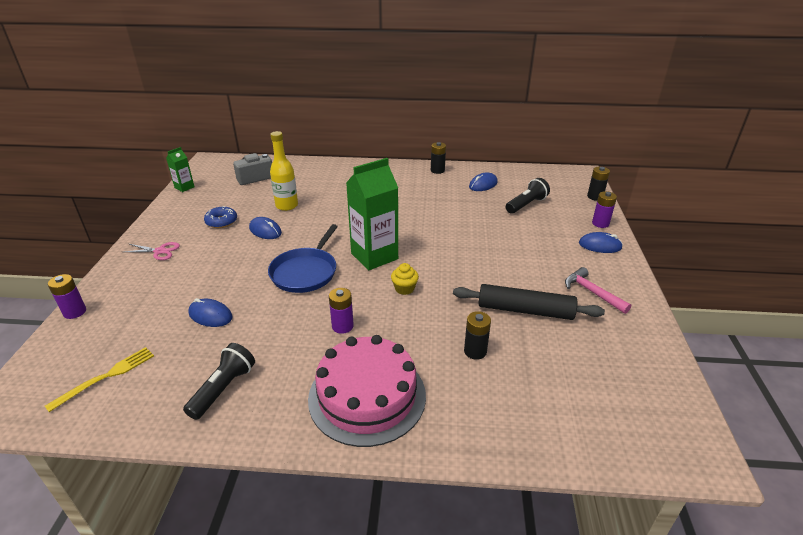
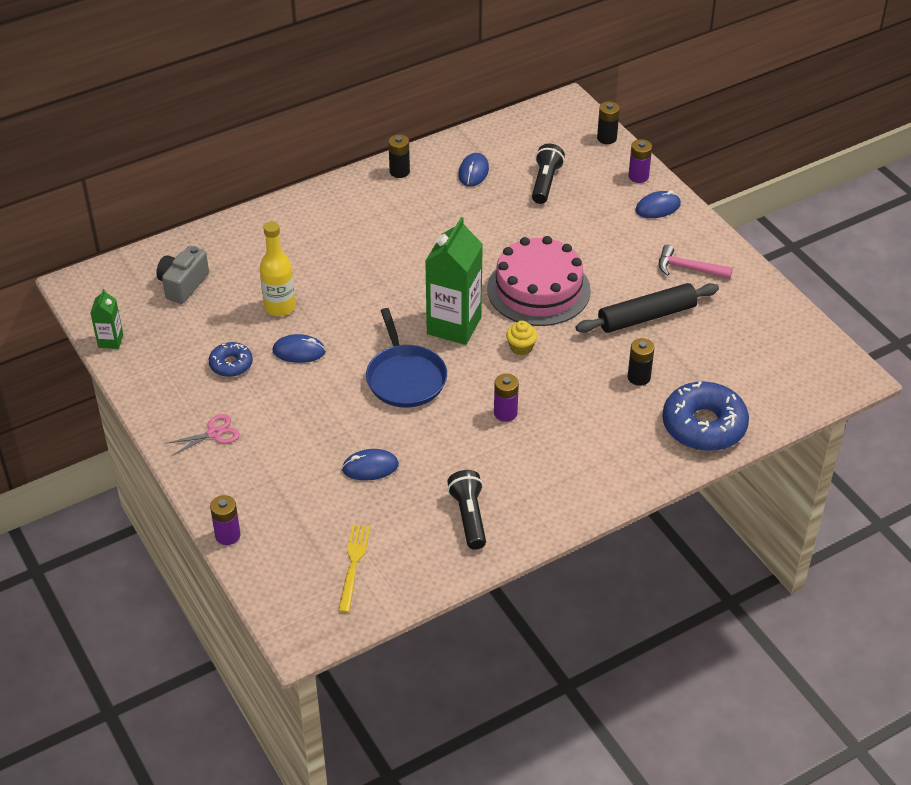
camera: 35 degrees left, 10 degrees up
(367, 396) = (590, 459): pink cake -> pink cake (538, 289)
(497, 422) = (704, 426): none -> blue donut

